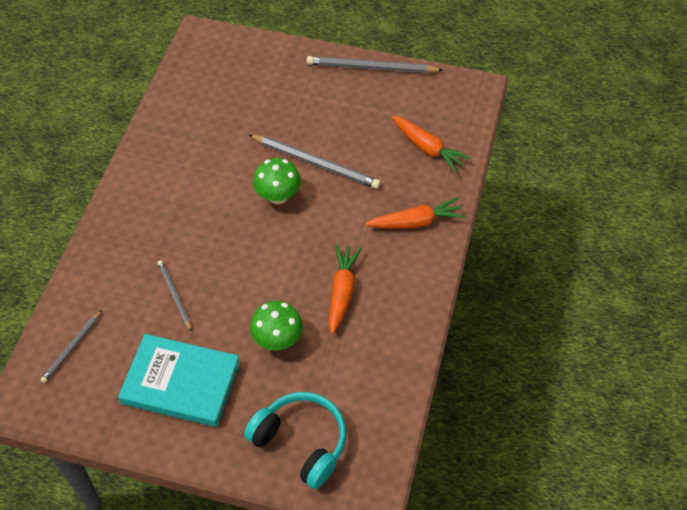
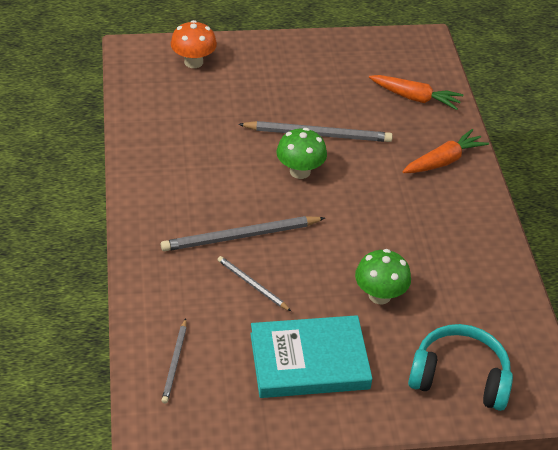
camera: 25 degrees left, 10 degrees down
(247, 61) = (193, 62): none -> orange mushroom
(342, 291) = (413, 236): orange carrot -> none
(371, 68) = (319, 43): grey pencil -> grey pencil (240, 236)

